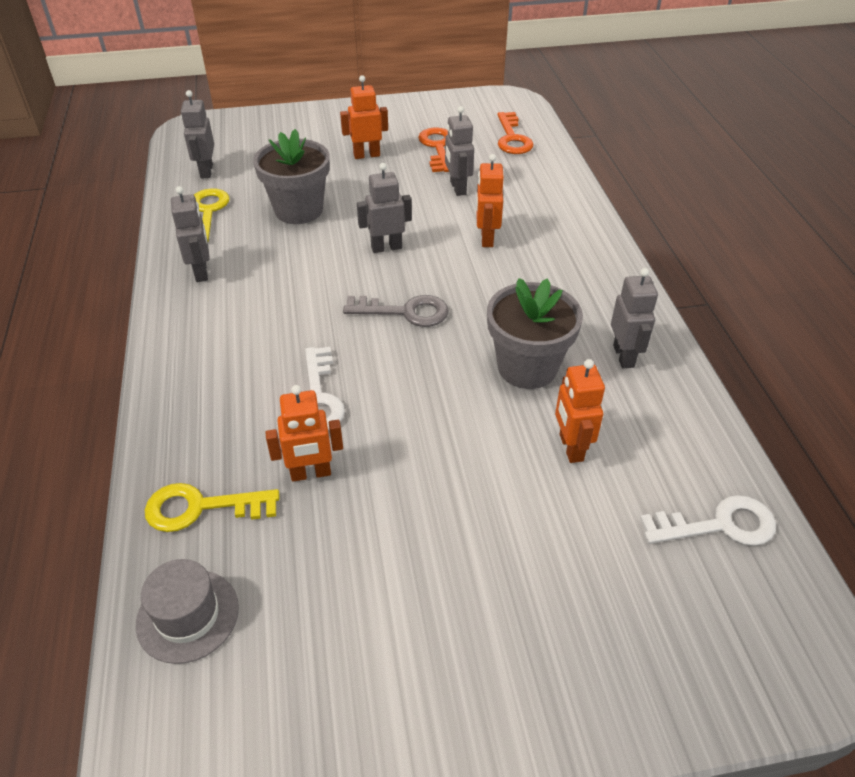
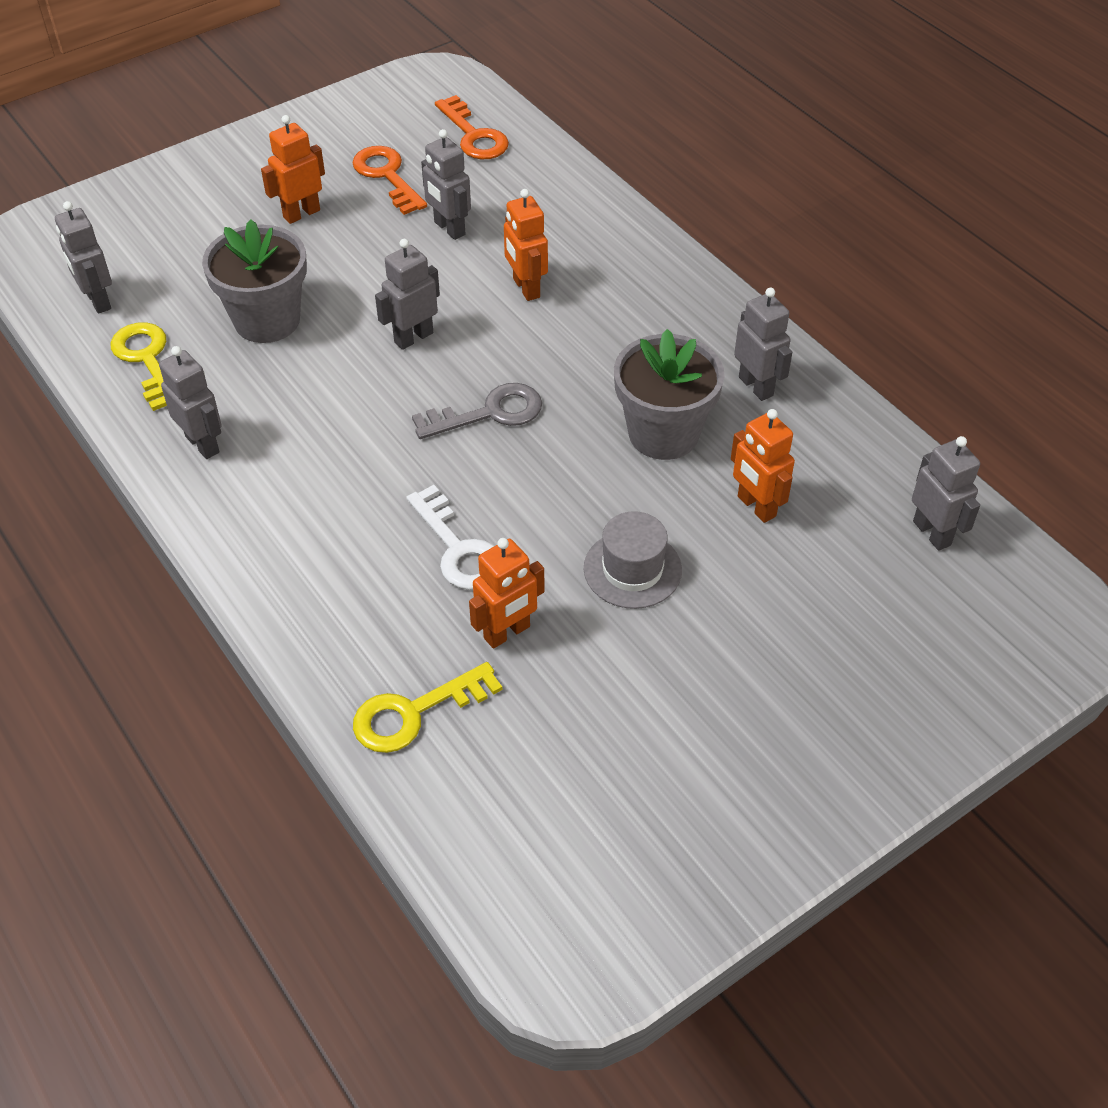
camera: 25 degrees left, 5 degrees up
(188, 615) = (480, 819): grey hat -> grey hat (632, 569)
(719, 525) = (932, 533): white key -> grey robot

